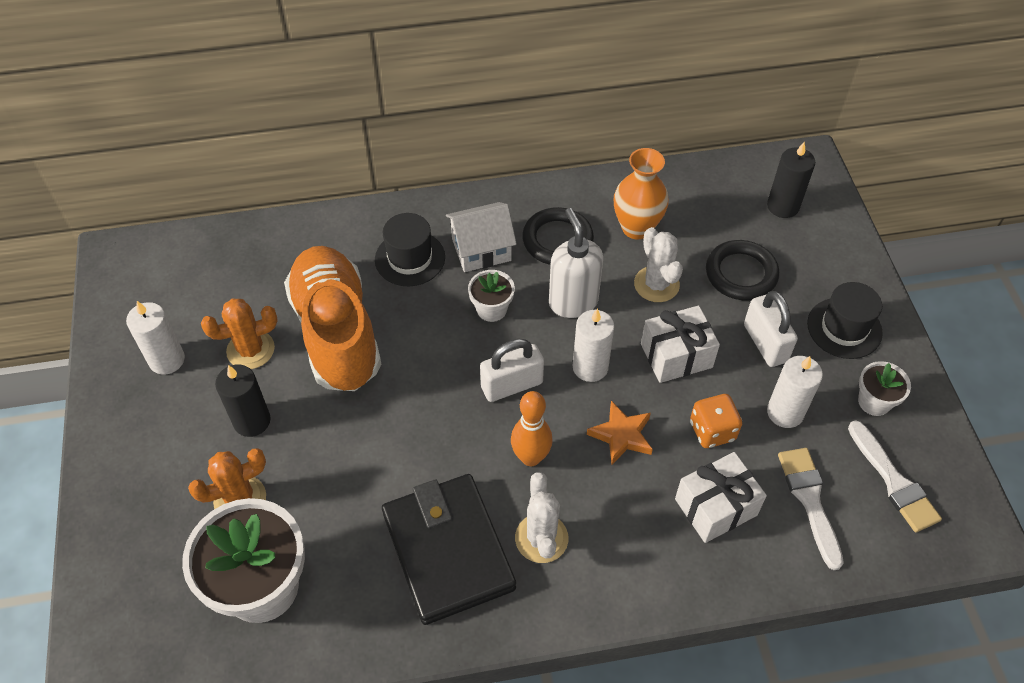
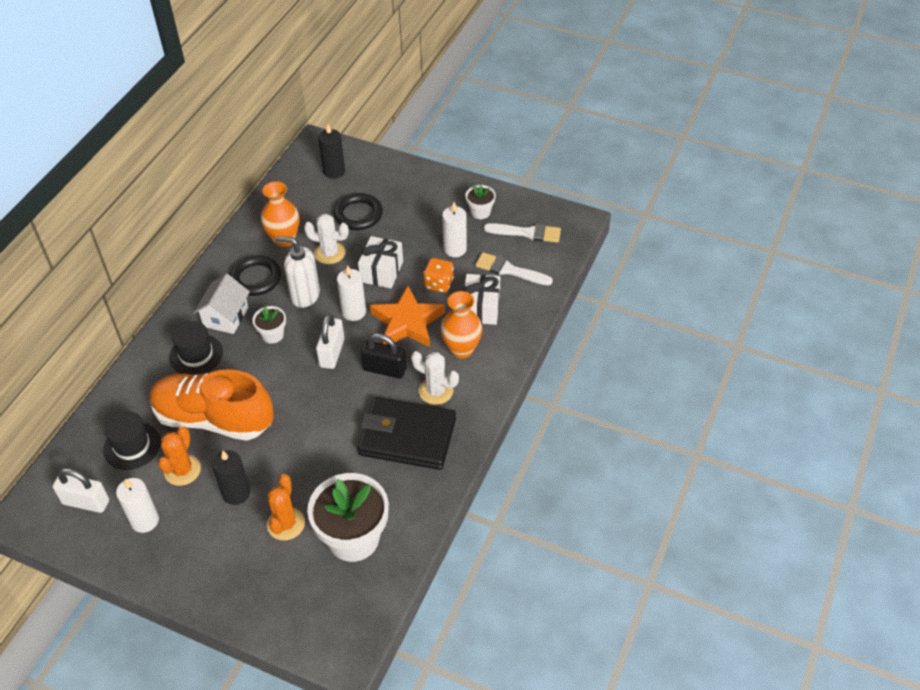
camera: 55 degrees left, 5 degrees down
(531, 457) = (384, 369): orange bowling pin -> black padlock
(621, 435) = (407, 322): orange star -> orange star, size x1.69
(630, 526) = (461, 349): none -> orange vase
(765, 343) = (409, 231): white padlock -> white padlock (86, 502)
(844, 328) = (430, 196): black hat -> black hat (132, 446)

